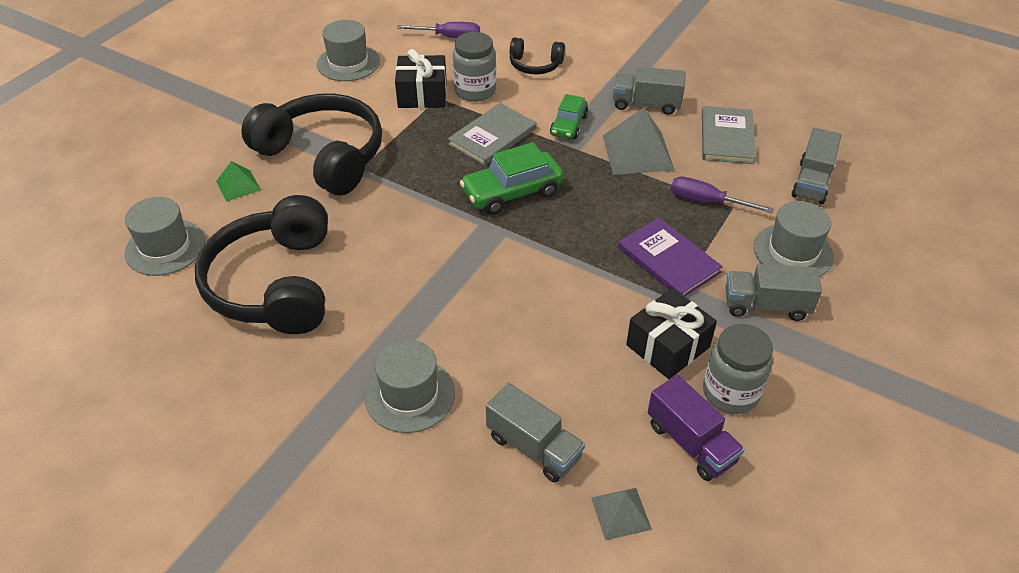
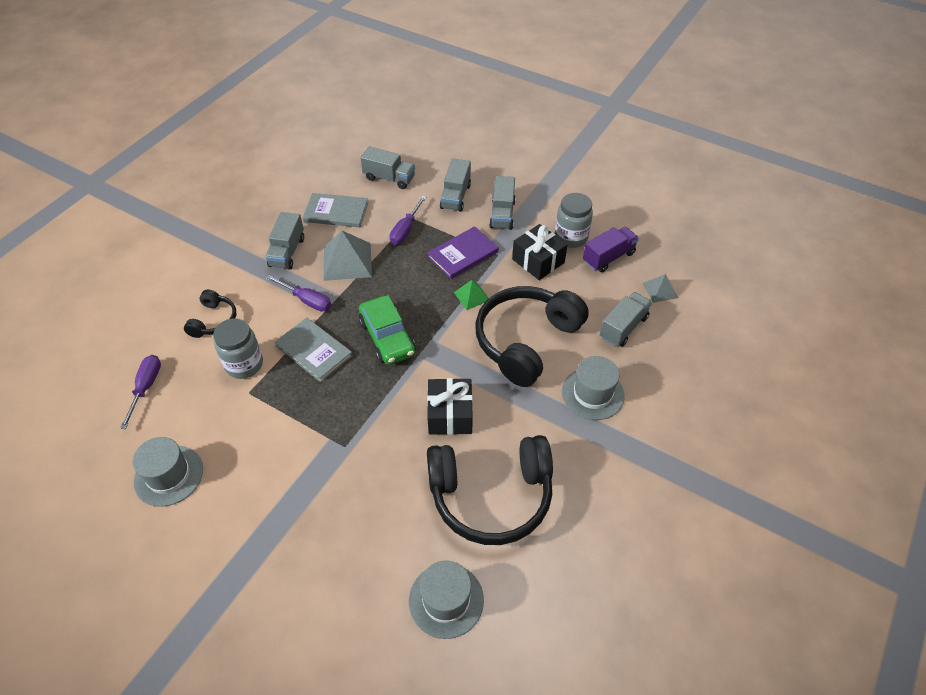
camera: 90 degrees left, 5 degrees up
(238, 185) = (360, 550): green pyramid -> green pyramid (471, 296)
(323, 156) = (323, 480): black headphones -> black headphones (526, 341)
(422, 95) = (241, 405): black gift -> black gift (450, 414)
(568, 125) = (307, 300): green car -> purple screwdriver
(793, 252) = (455, 196): grey hat -> grey truck

